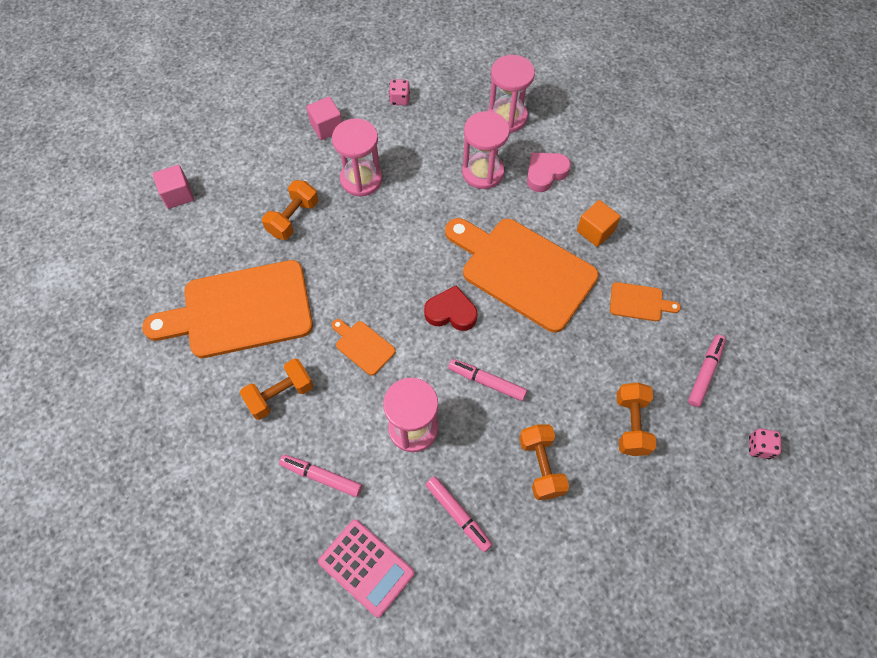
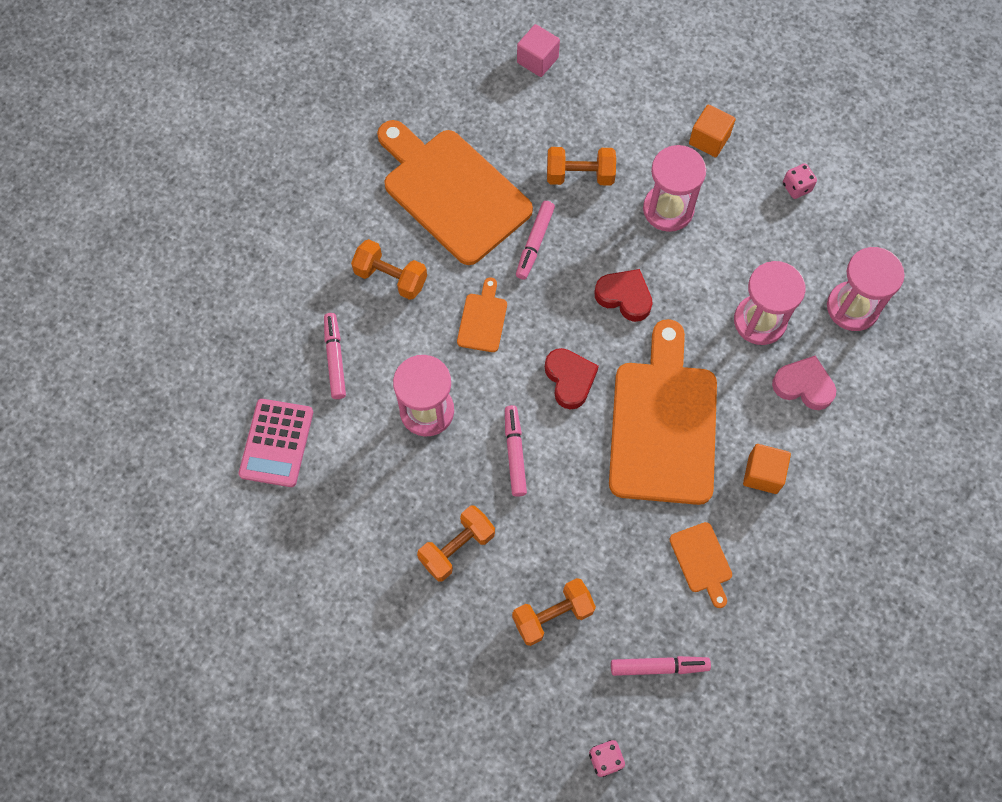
camera: 60 degrees right, 5 degrees up
(327, 127) = (709, 140): pink cube -> orange cube
(409, 242) = (624, 297): none -> red heart
(458, 515) = (367, 496): pink marker -> pink marker (534, 243)

